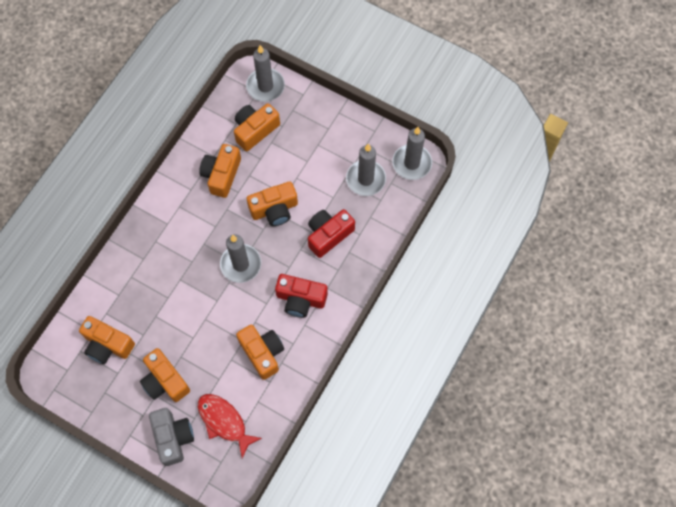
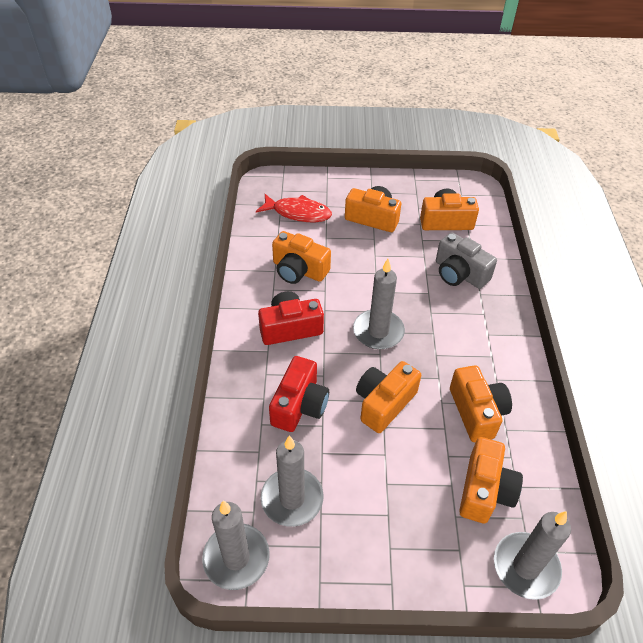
camera: 150 degrees right, 20 degrees down
(173, 437) = (334, 189): grey camera -> grey camera (459, 273)

